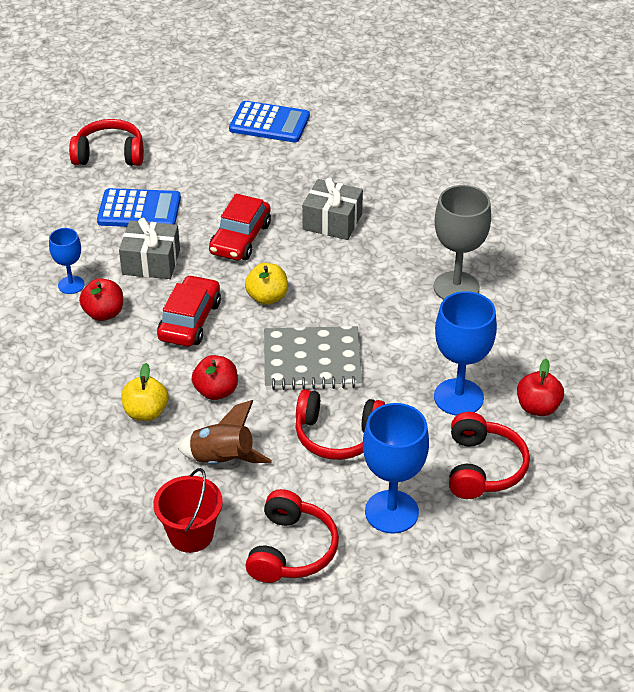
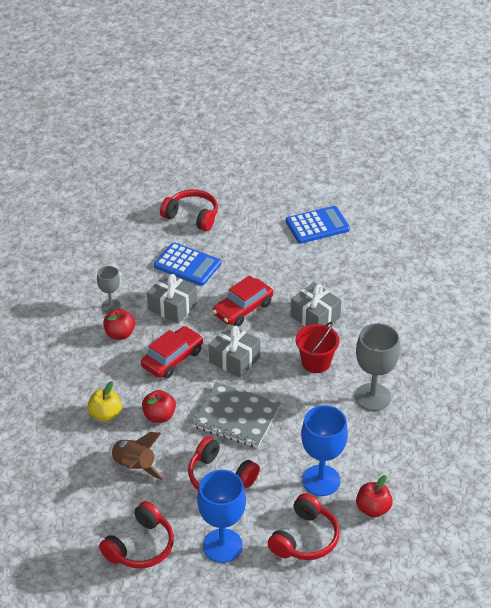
camera: 25 degrees right, 0 degrees up
(71, 285) = (111, 306): blue goblet -> grey goblet
(191, 534) = (84, 510): red bucket -> red bucket (316, 362)
(267, 297) = (234, 359): yellow apple -> grey gift
(269, 123) = (317, 225): blue calculator -> blue calculator turned 60 degrees counterclockwise

